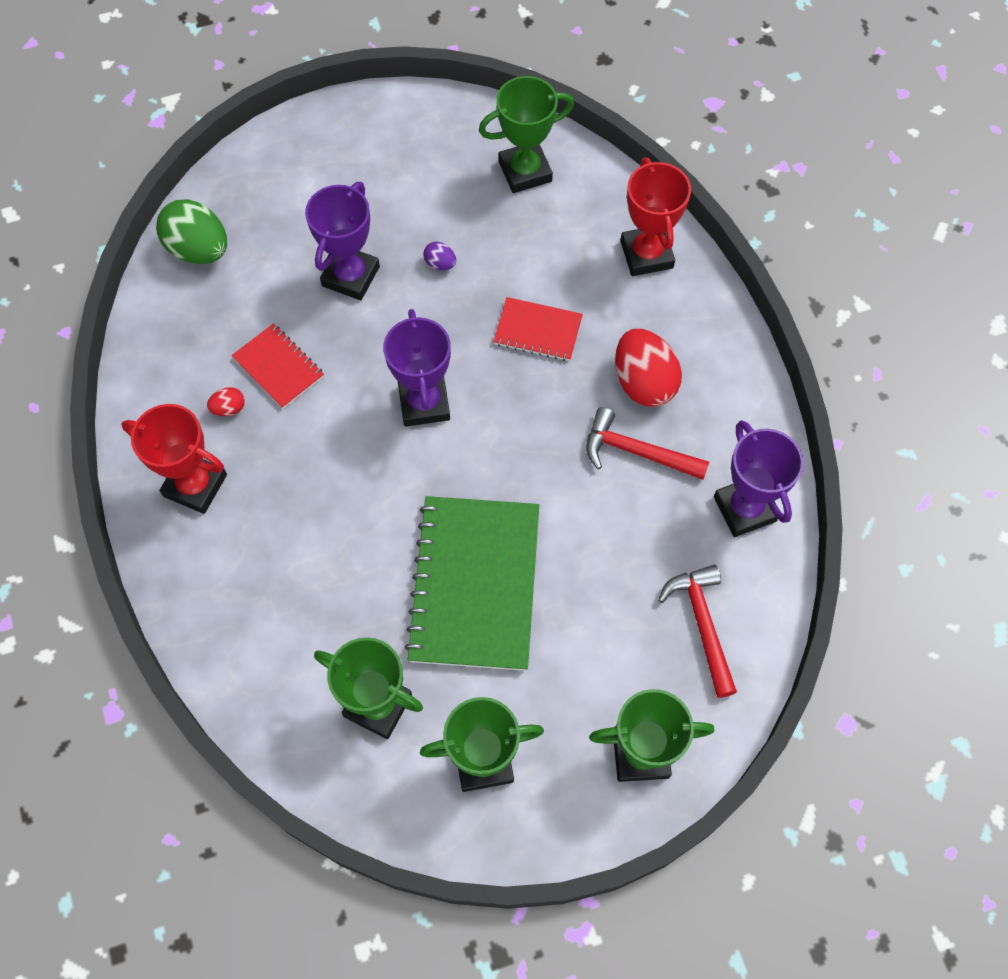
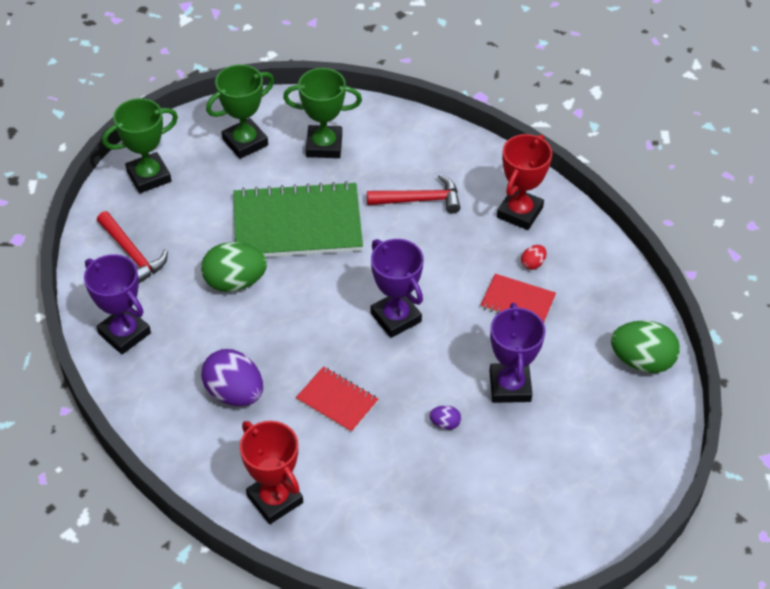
camera: 155 degrees right, 15 degrees down
(195, 485) = (519, 212): red trophy -> red trophy turned 60 degrees counterclockwise
(475, 584) = (297, 224): green notebook -> green notebook turned 75 degrees counterclockwise
(525, 171) = (419, 535): green trophy -> none
(538, 330) = (337, 401): red notebook -> red notebook turned 45 degrees clockwise
(588, 527) = (235, 282): none -> green egg
(637, 452) = (220, 342): red hammer -> red hammer (419, 200)
(643, 382) = (234, 393): red egg -> purple egg

